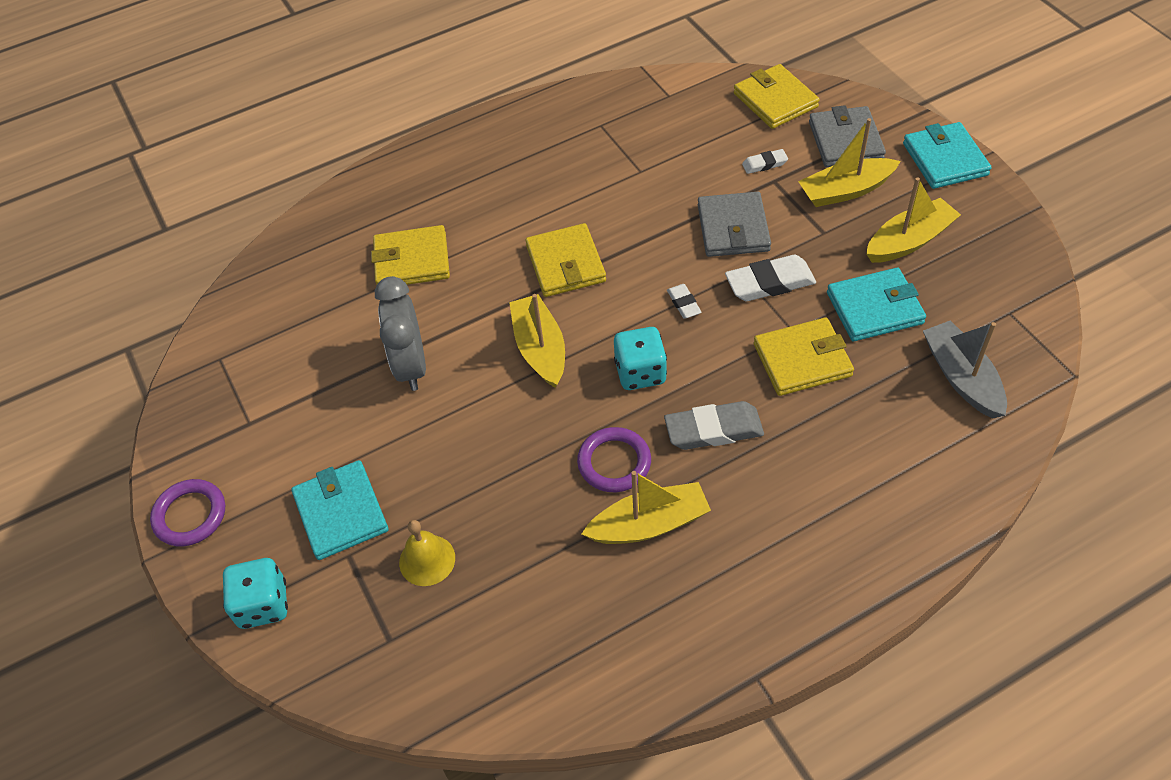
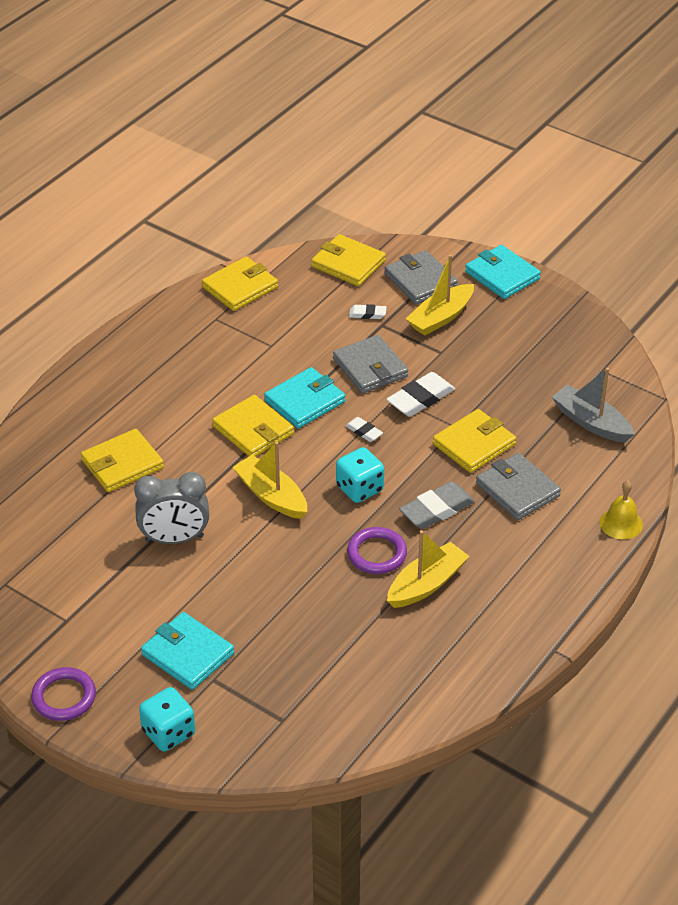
camera: 30 degrees left, 10 degrees down
(411, 366) = (174, 539): grey clock -> grey clock turned 60 degrees counterclockwise
(427, 560) = (276, 661): yellow bell -> yellow bell (621, 523)
(645, 97) = (240, 287): none -> yellow wallet
(764, 164) = (367, 314): white eraser -> white eraser turned 45 degrees clockwise
(824, 437) = (517, 490): none -> grey wallet
(874, 308) = (506, 394): turquoise wallet -> turquoise wallet (305, 401)
(909, 241) = (507, 341): yellow boat -> none

